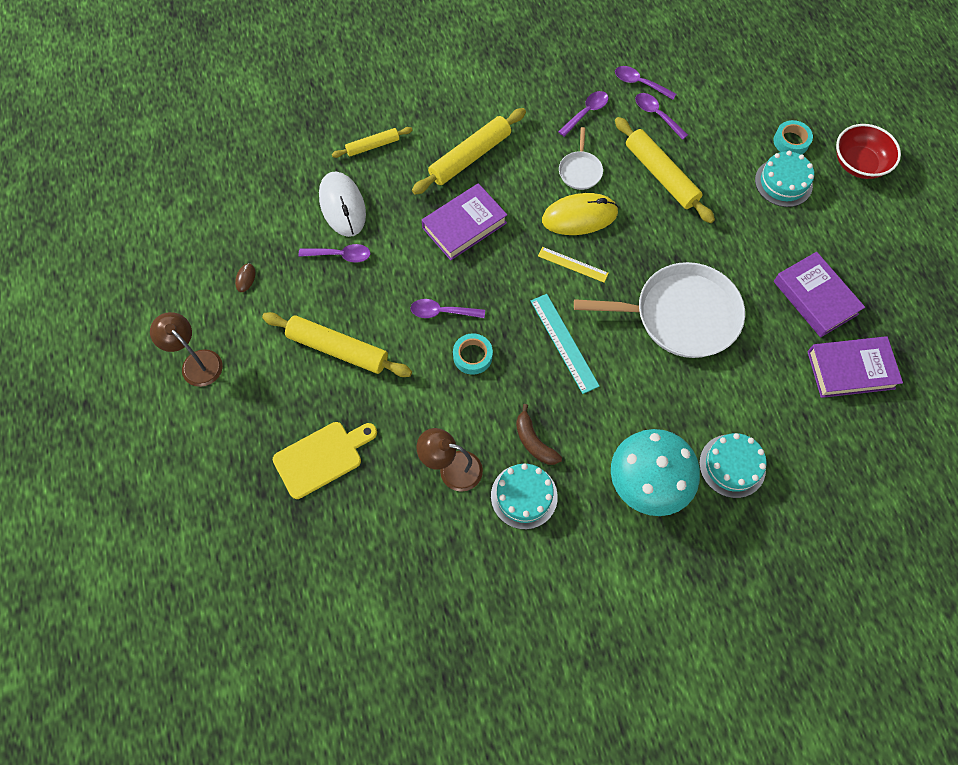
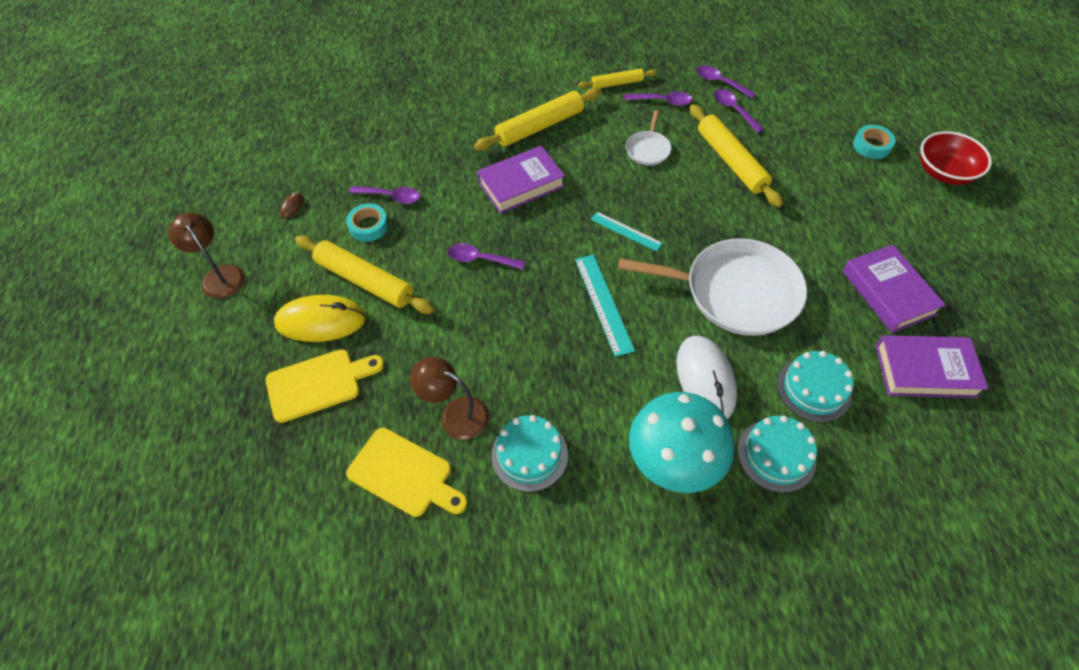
camera: 10 degrees right, 10 degrees down
(342, 205) = (404, 155): white mouse -> white mouse (705, 379)
(373, 146) = (447, 108): yellow rolling pin -> yellow rolling pin (617, 83)
(419, 530) = (404, 474): none -> yellow cutting board
(472, 356) = (503, 304): turquoise tape -> turquoise tape (368, 226)
(534, 442) = (552, 398): brown banana -> none
(573, 264) = (626, 231): yellow ruler -> turquoise ruler
(579, 216) = (640, 189): yellow mouse -> yellow mouse (321, 321)
(586, 112) = (662, 101): purple spoon -> purple spoon turned 45 degrees clockwise
(783, 182) = (861, 181): turquoise cake -> turquoise cake (814, 389)

